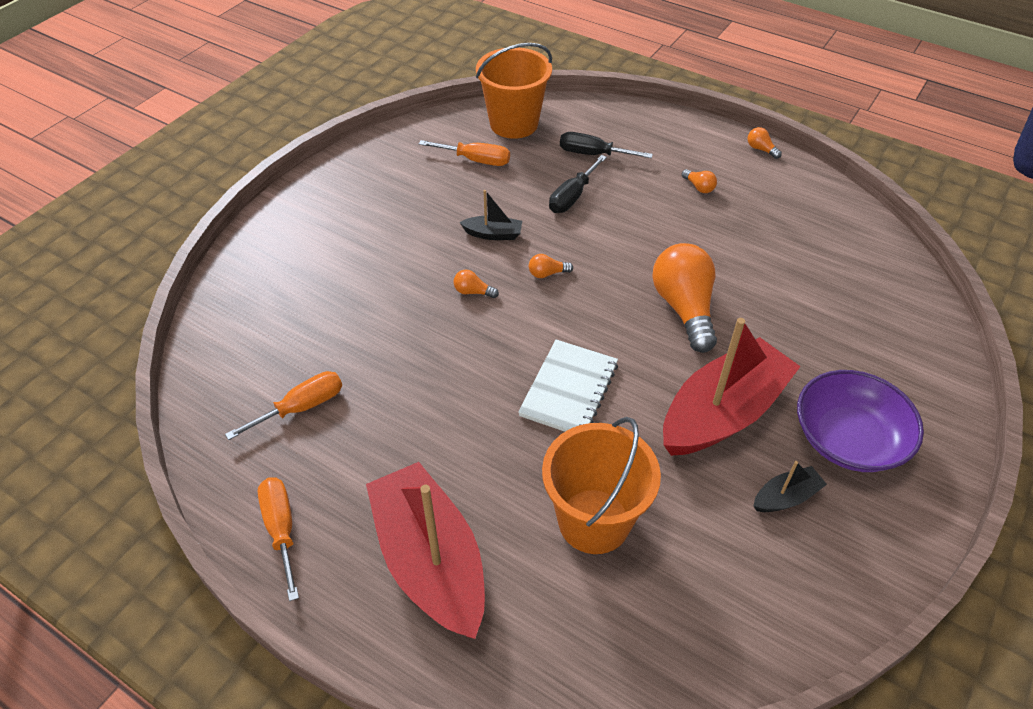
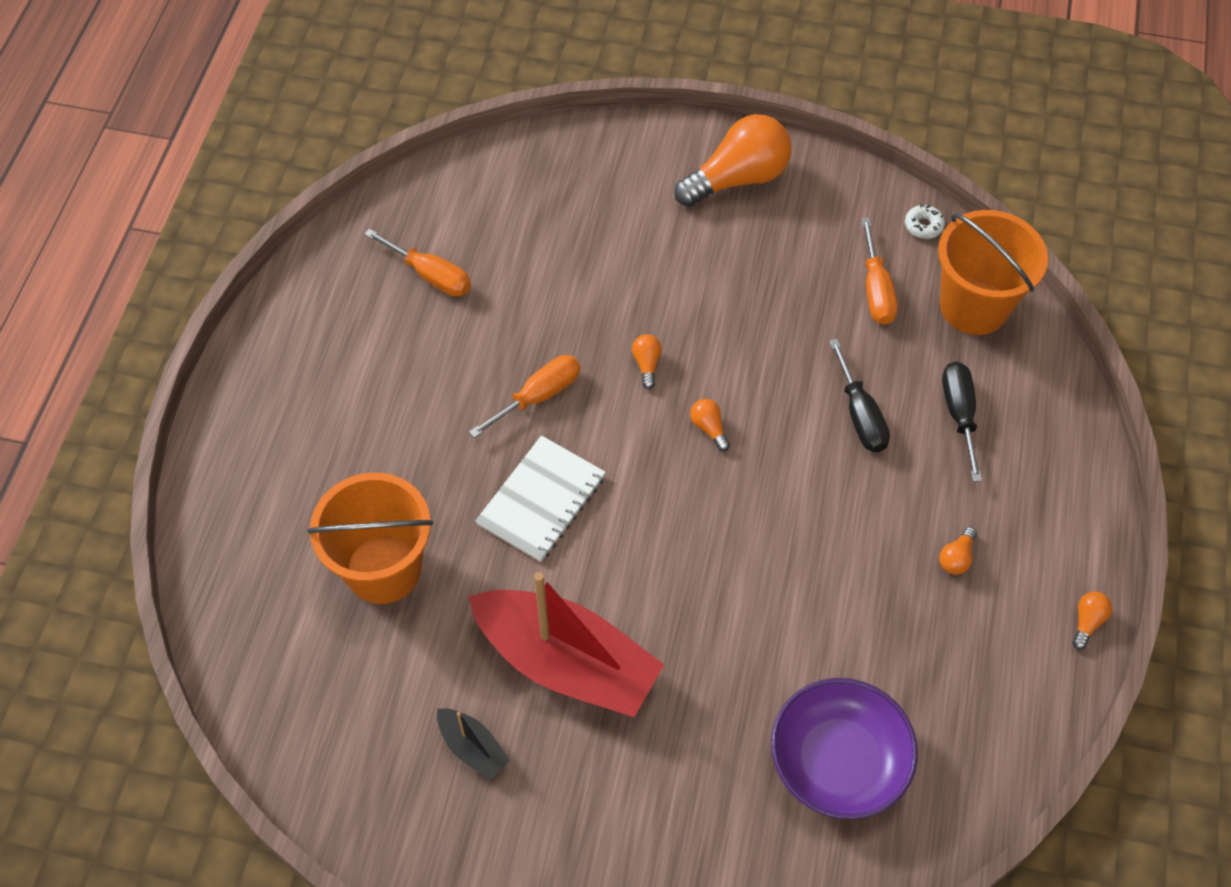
camera: 70 degrees right, 10 degrees up
(281, 529) = (294, 318): orange screwdriver -> orange screwdriver (538, 396)
(430, 561) = (298, 445): red boat -> none
(437, 125) = (923, 226): none -> white donut
(493, 234) = (750, 352): black boat -> none
(569, 390) = (541, 500): white notebook -> white notebook turned 60 degrees counterclockwise
(572, 197) = (860, 415): black screwdriver -> black screwdriver turned 120 degrees counterclockwise
(684, 308) = (715, 588): orange light bulb -> orange light bulb (737, 178)
(848, 439) = (578, 805): purple bowl -> purple bowl (838, 761)

